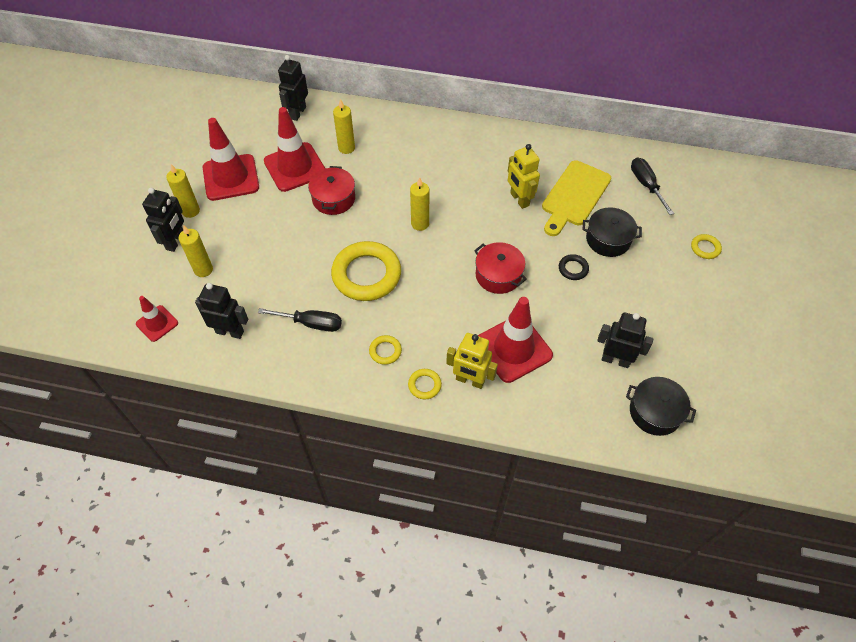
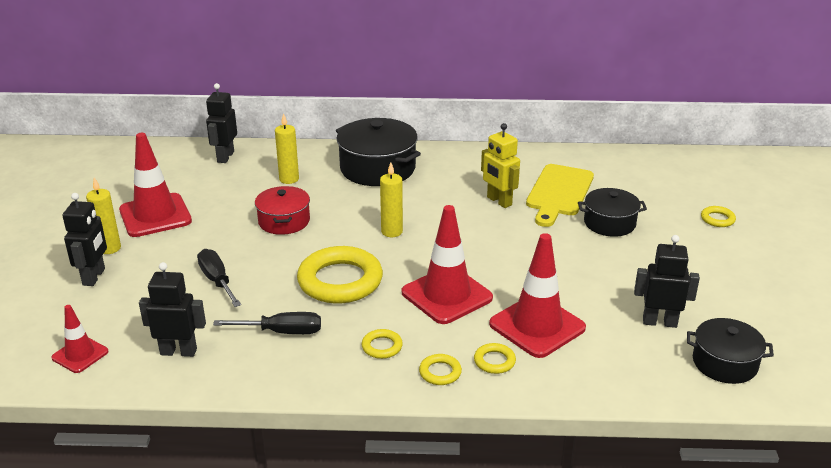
camera: 10 degrees left, 25 degrees down
(203, 270) = (134, 298): yellow candle -> none
(295, 167) = (231, 200): red traffic cone -> red traffic cone (446, 295)
(424, 144) = (377, 168): none -> black pot
(470, 380) = (494, 361): yellow robot -> yellow ring
(498, 275) = (497, 265): red pot -> none
(573, 269) = (580, 250): black ring -> none
(646, 185) = (633, 177): black screwdriver -> black screwdriver (217, 281)

